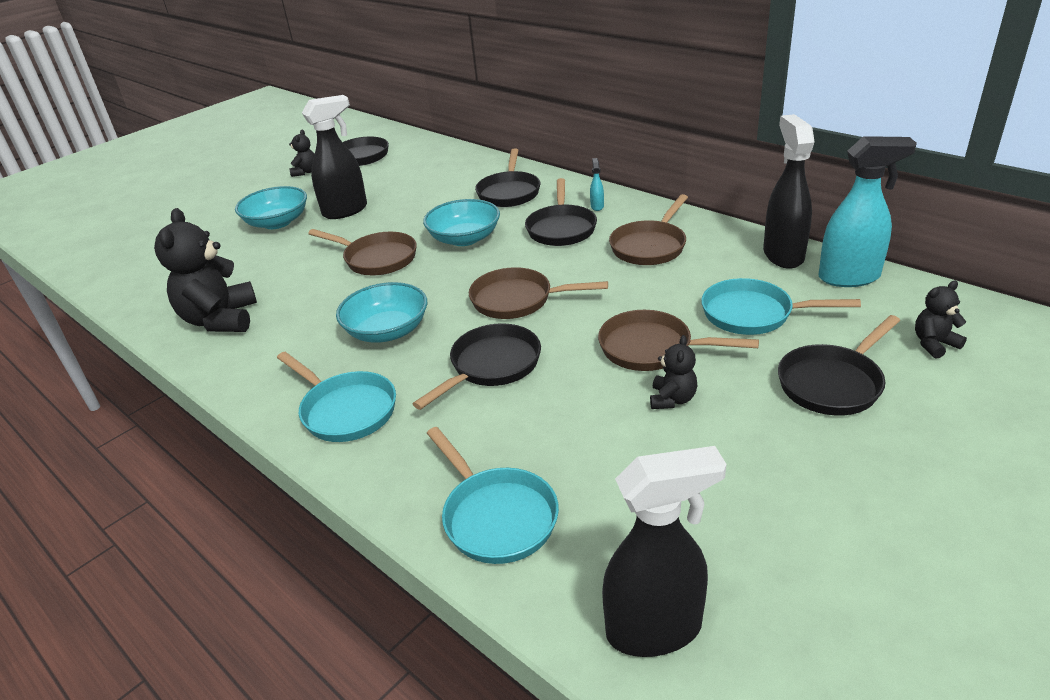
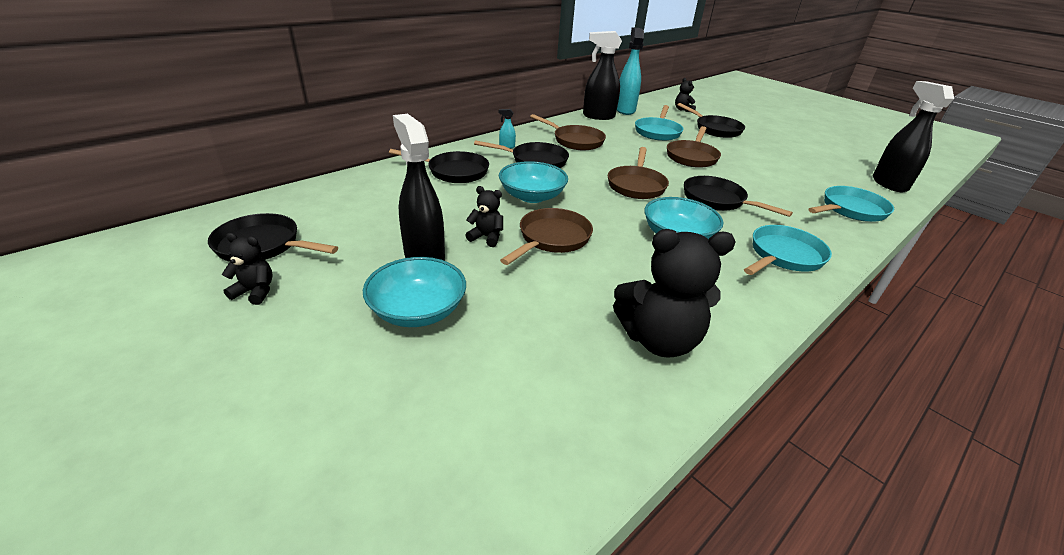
camera: 90 degrees left, 0 degrees up
(672, 399) = (737, 159): black teddy bear -> black teddy bear (486, 237)

